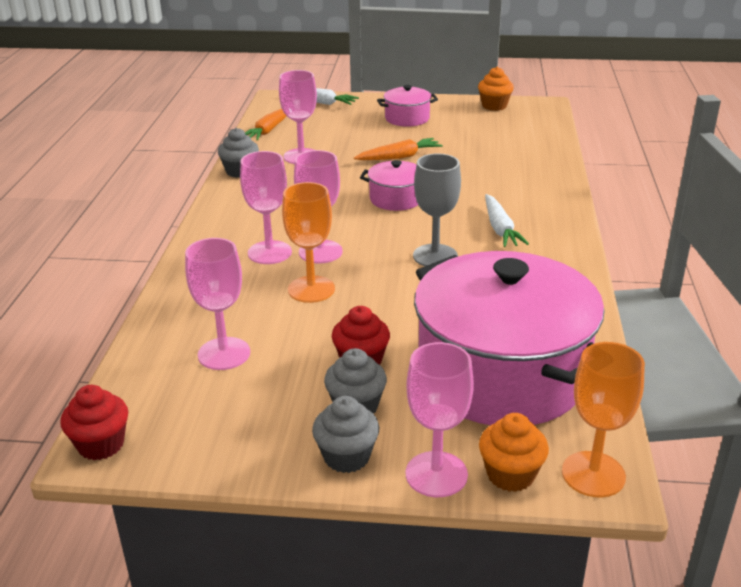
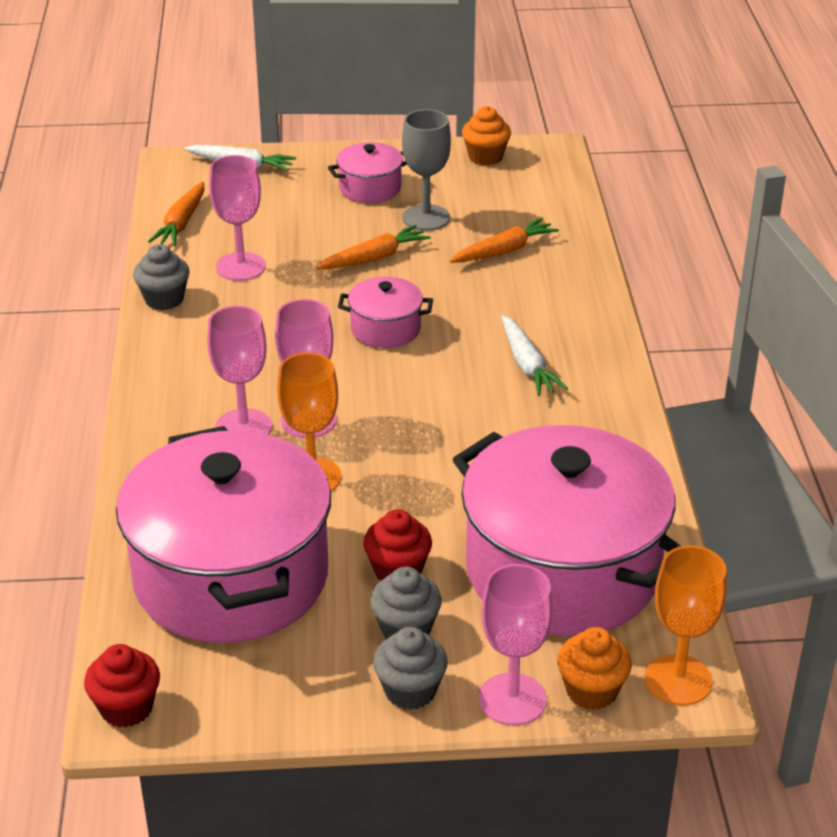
camera: 10 degrees left, 5 degrees up
(224, 354) = (231, 577): pink goblet -> pink pot
(435, 256) = (454, 414): grey goblet -> grey goblet (426, 218)
(496, 159) = (504, 251): none -> orange carrot

